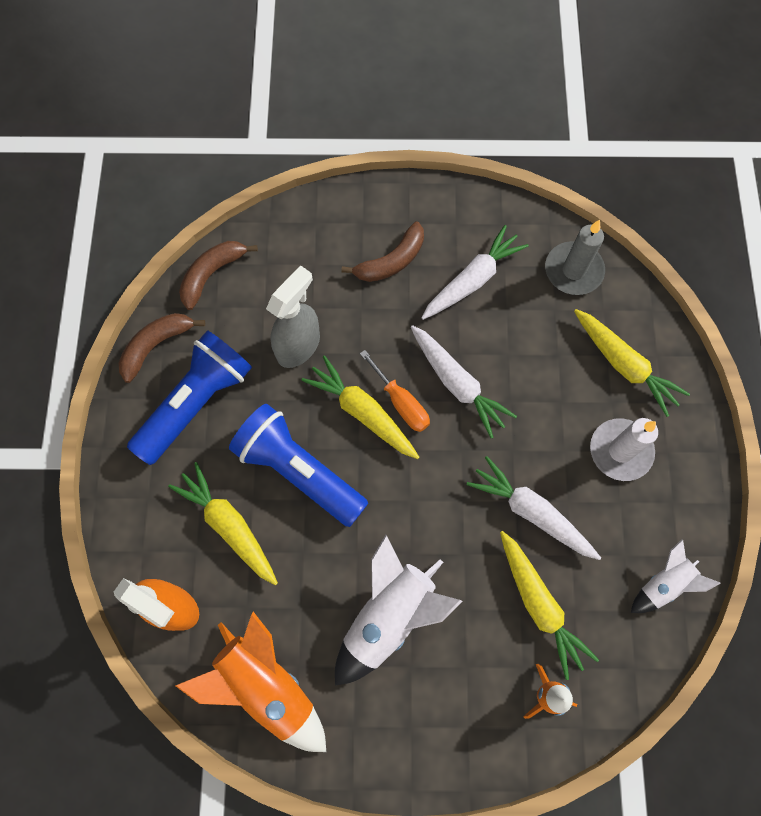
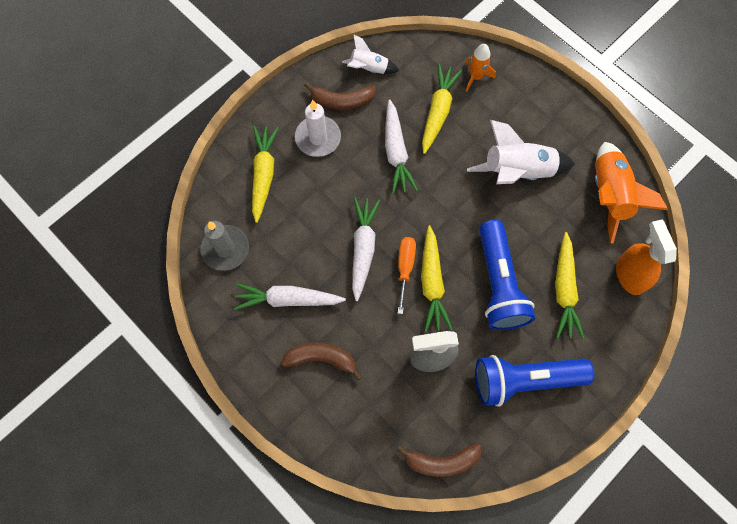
camera: 135 degrees left, 0 degrees up
(156, 346) = (519, 443): brown banana -> brown banana (342, 101)

